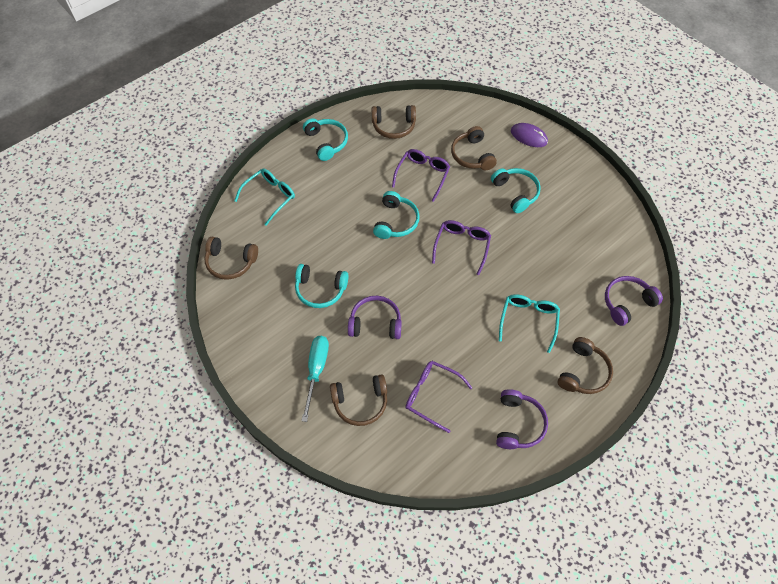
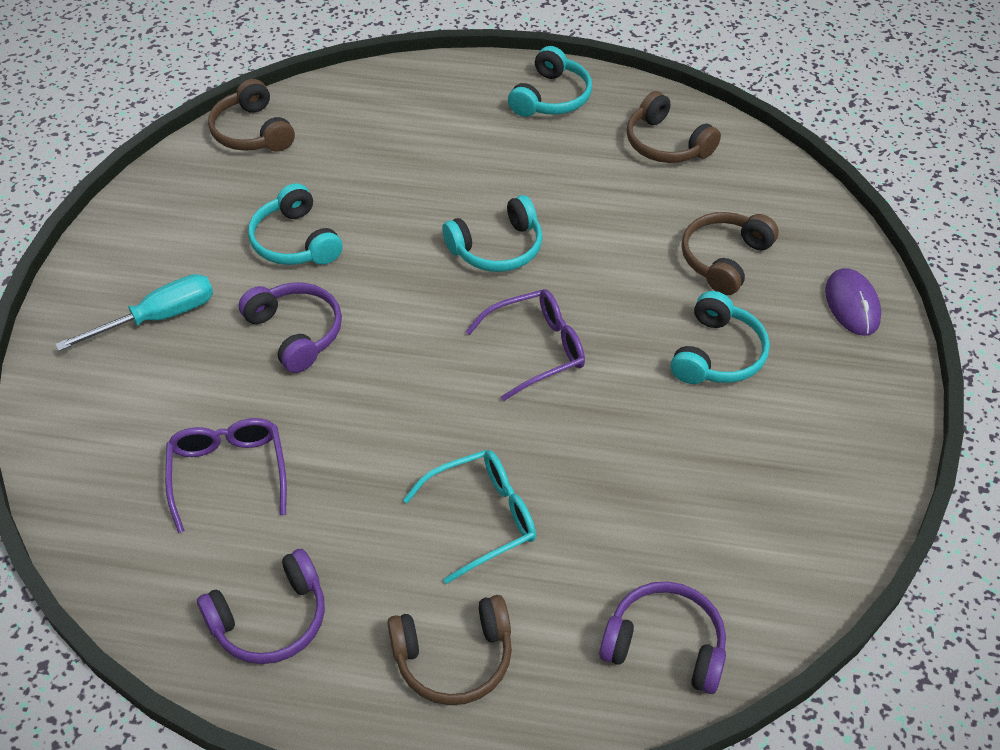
camera: 50 degrees right, 10 degrees down
(270, 197) = (395, 102): turquoise glasses -> none
(360, 402) = (147, 396): brown headphones -> none
(422, 175) = (616, 227): purple glasses -> none

